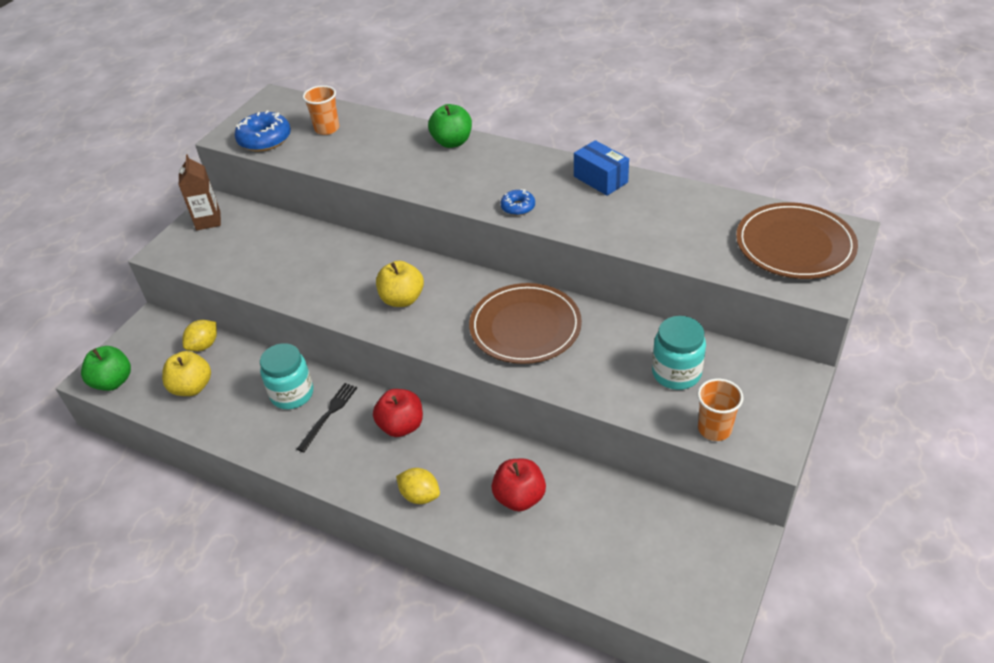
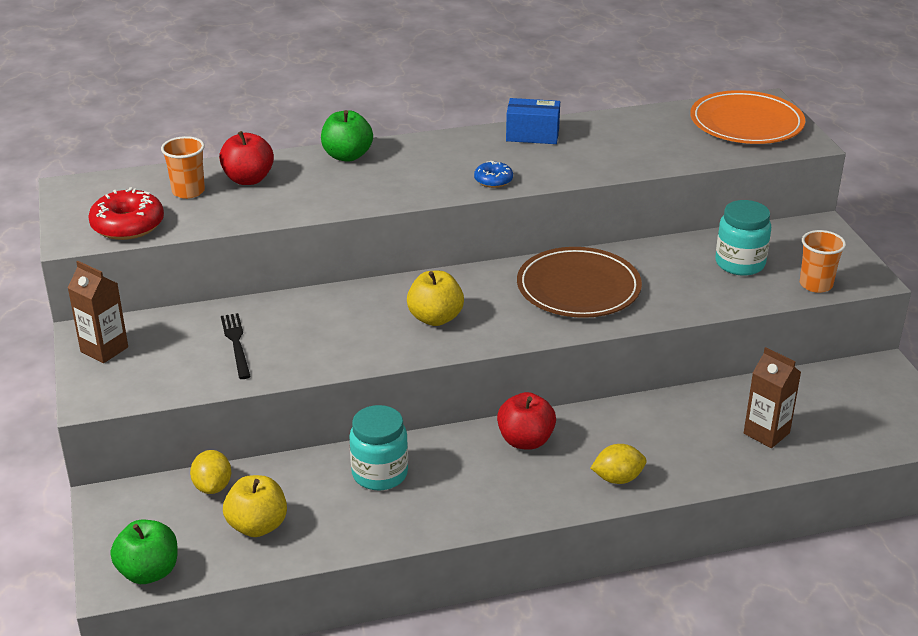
camera: 45 degrees left, 10 degrees down
(265, 139) = (128, 225): blue donut -> red donut
(329, 414) = (443, 469): black fork -> black fork (236, 343)
(519, 497) = (698, 433): red apple -> red apple (248, 179)
(569, 531) = (766, 433): none -> brown carton
(794, 245) = (746, 123): brown plate -> orange plate

